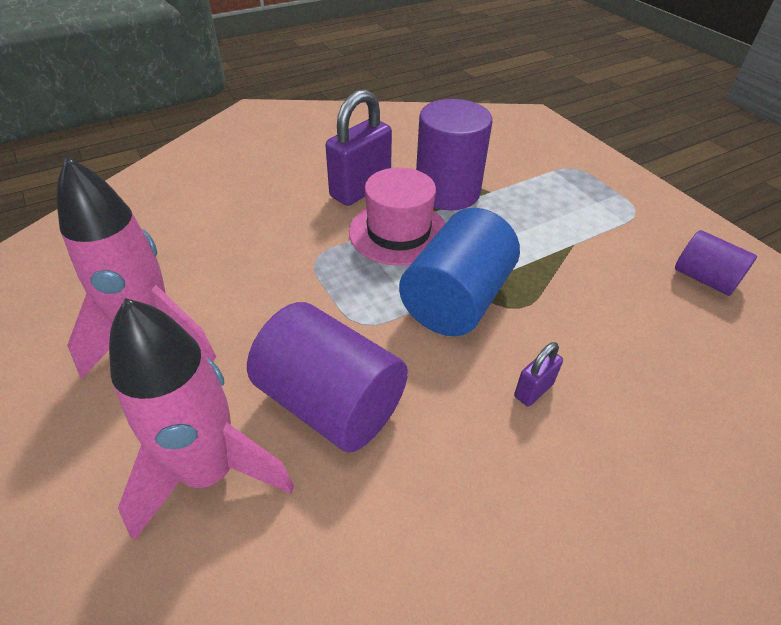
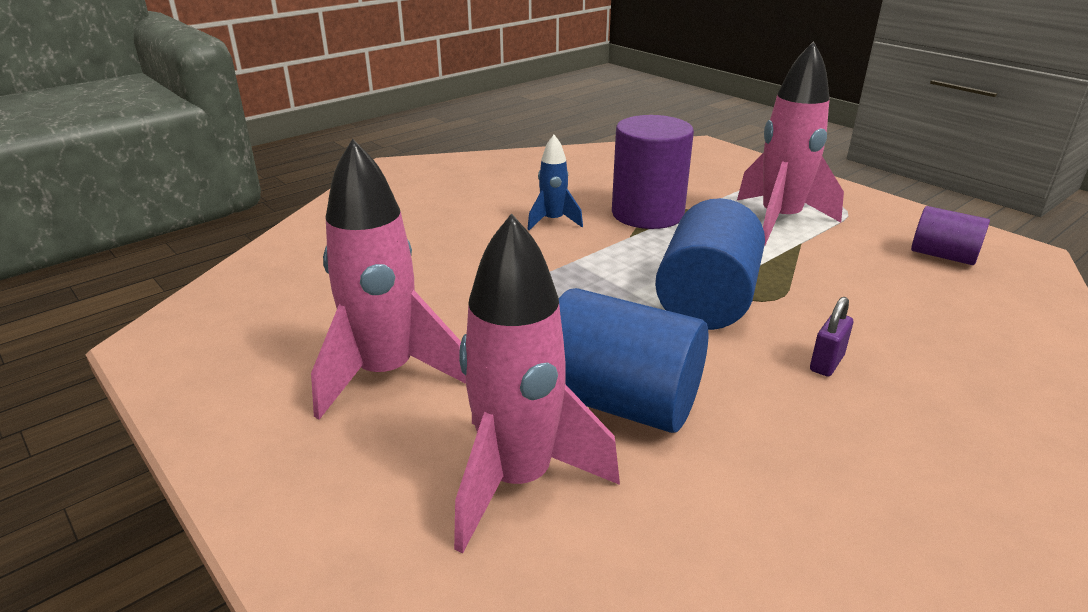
camera: 10 degrees left, 15 degrees down
(331, 402) = (620, 402): purple cylinder -> blue cylinder
(360, 190) = (553, 221): purple padlock -> blue rocket
(398, 232) = (614, 252): pink hat -> none
(565, 216) = (779, 221): none -> pink rocket

